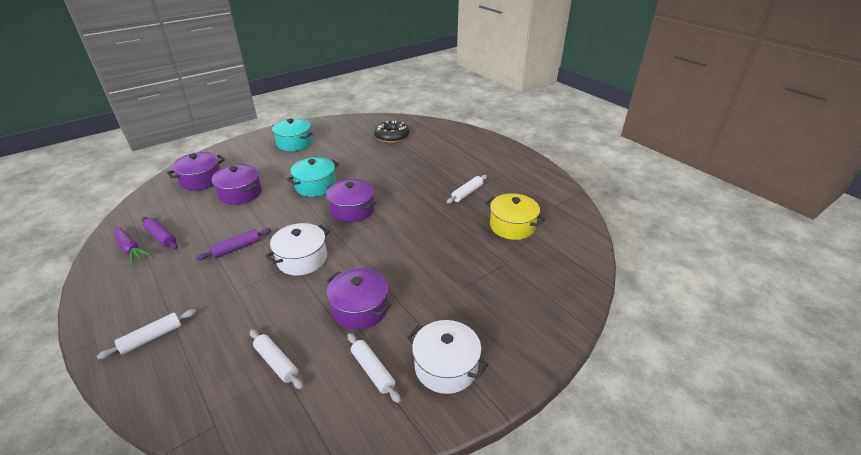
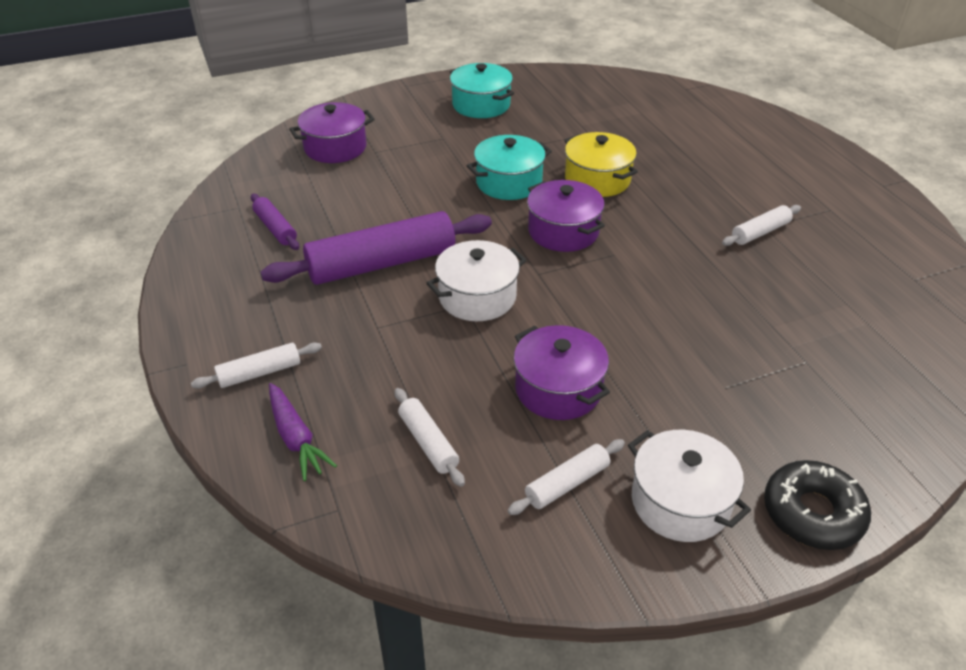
camera: 15 degrees right, 5 degrees up
(130, 249) = (233, 239): purple carrot -> purple carrot (296, 438)
(236, 248) = (381, 263): purple rolling pin -> purple rolling pin, size x2.07
(240, 193) = (392, 178): purple pot -> none
(373, 370) = (567, 483): white rolling pin -> white rolling pin turned 75 degrees clockwise
(392, 136) = (643, 114): black donut -> black donut (812, 513)
(512, 226) = (830, 301): yellow pot -> yellow pot (597, 180)

